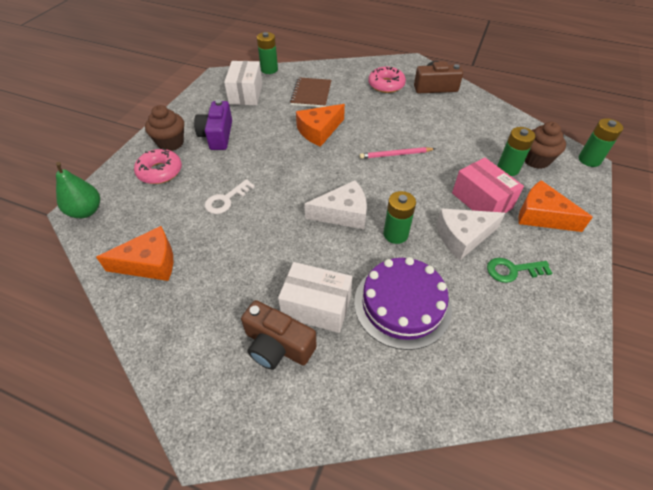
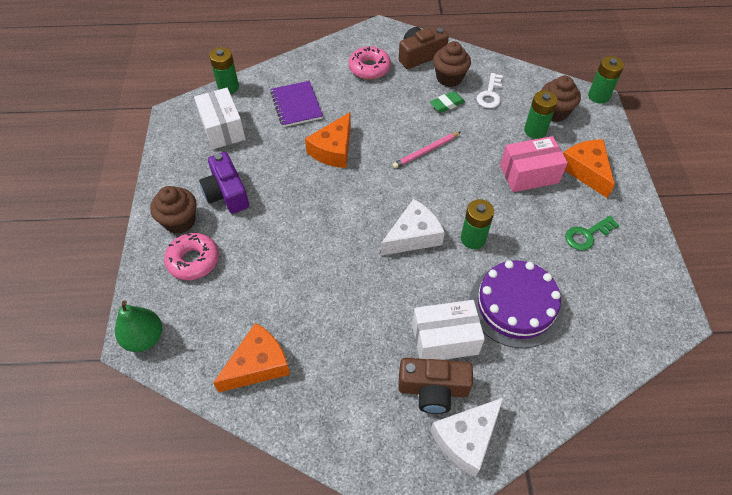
camera: 25 degrees left, 5 degrees up
(226, 200) = (289, 265): white key -> white key (490, 94)
(311, 94) = (296, 105): brown notebook -> purple notebook
(436, 126) = (447, 104): none -> green eraser
(450, 109) = (449, 78): none -> brown cupcake
(463, 237) = (532, 218): white cheese -> white cheese (466, 439)
(481, 200) = (529, 174): pink box -> pink box turned 45 degrees counterclockwise
(542, 215) = (586, 171): orange cheese -> orange cheese turned 60 degrees clockwise

